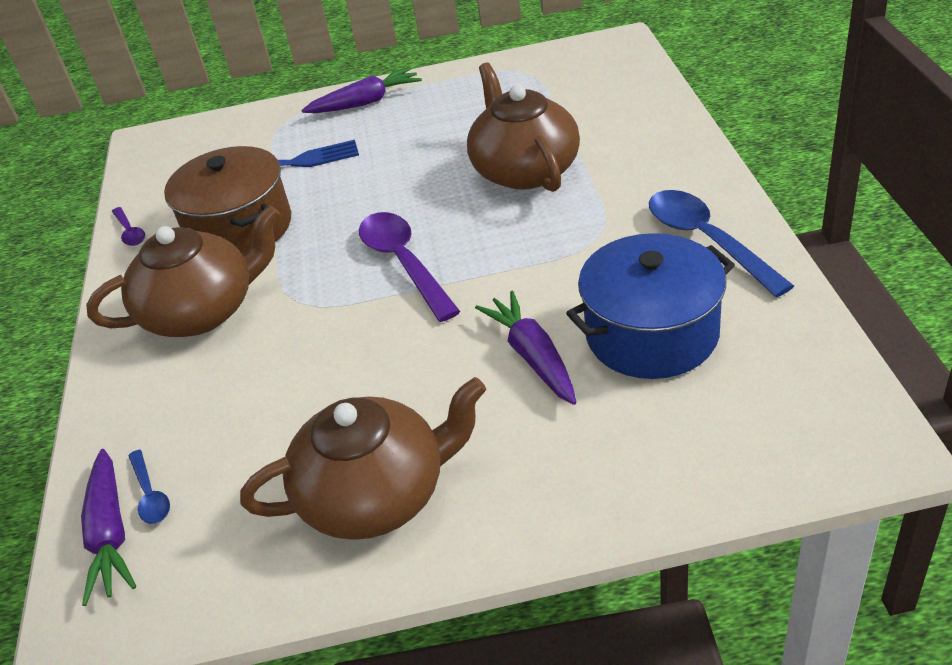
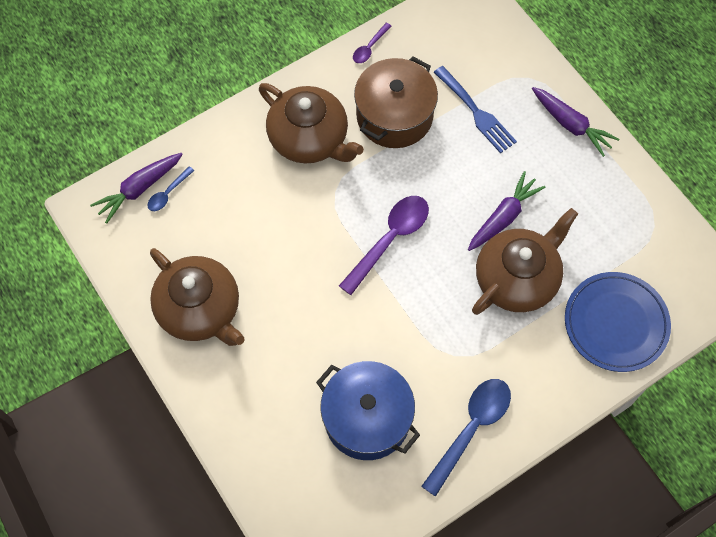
camera: 60 degrees right, 25 degrees up
(532, 356) = (327, 353): purple carrot -> purple carrot (503, 217)
(621, 112) = (615, 323): none -> blue plate

